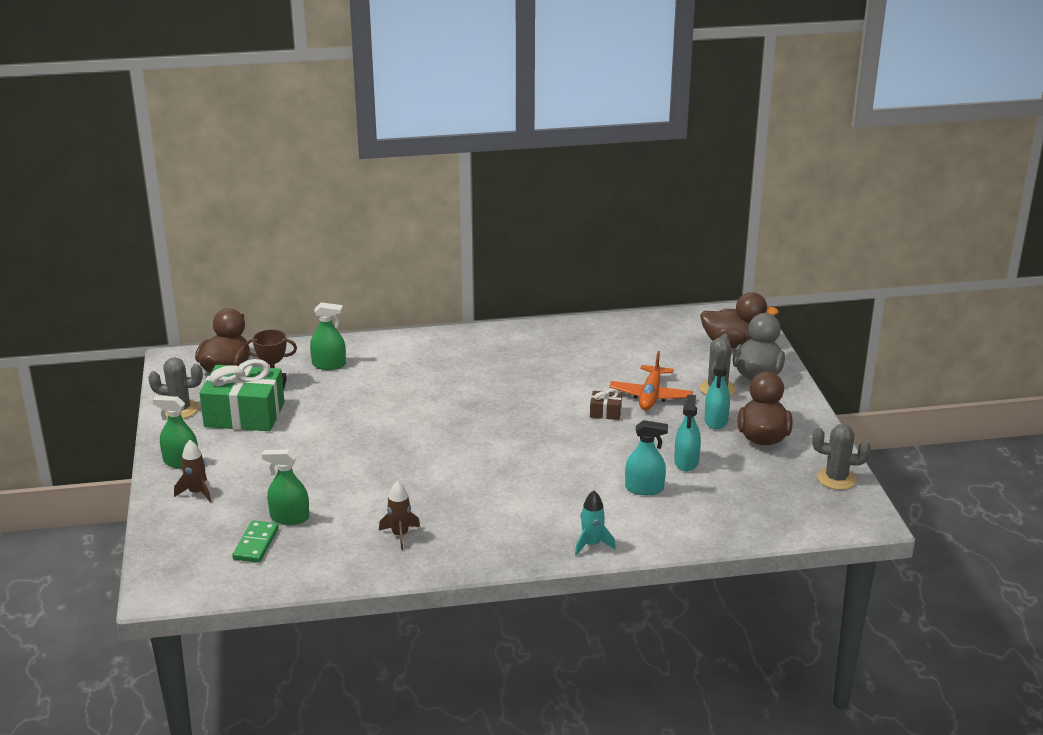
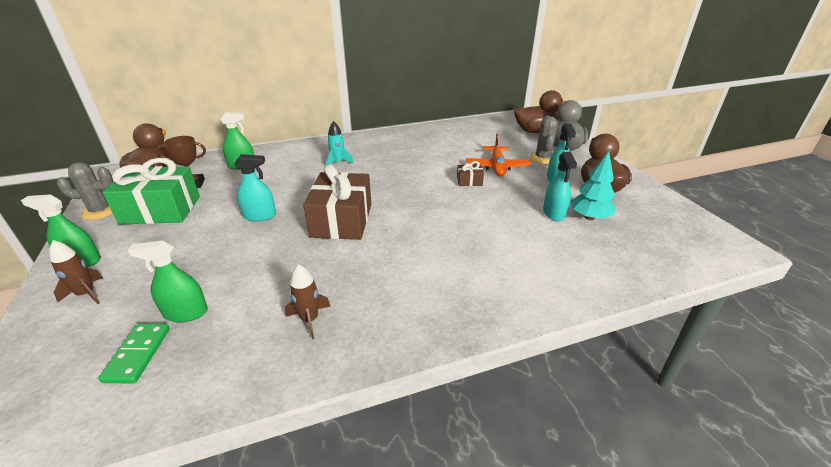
camera: 10 degrees left, 5 degrees up
(442, 446) = (341, 220): none -> brown gift
(592, 544) = (514, 306): turquoise rocket -> turquoise rocket (338, 162)
(644, 488) = (532, 240): turquoise spray bottle -> turquoise spray bottle (259, 216)
(725, 470) = (589, 217): none -> turquoise tree
(836, 478) = (681, 215): grey cactus -> none

